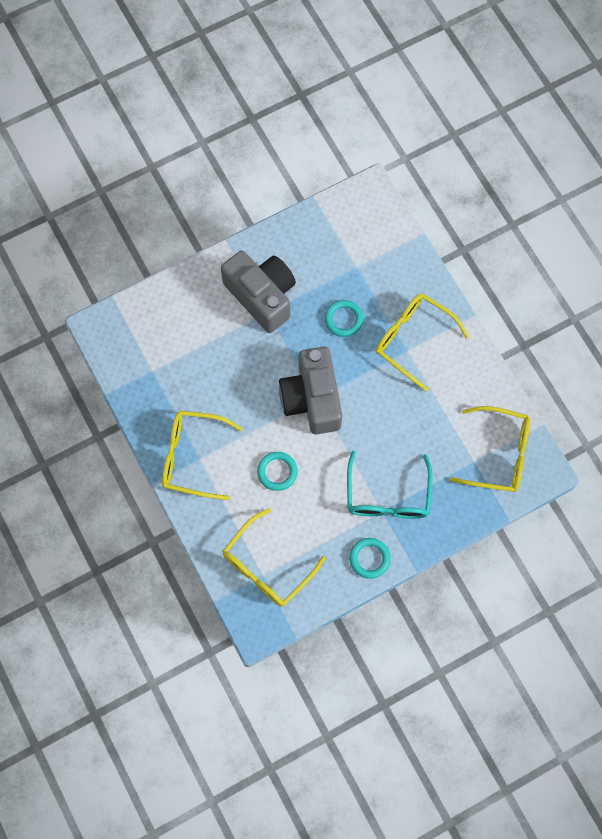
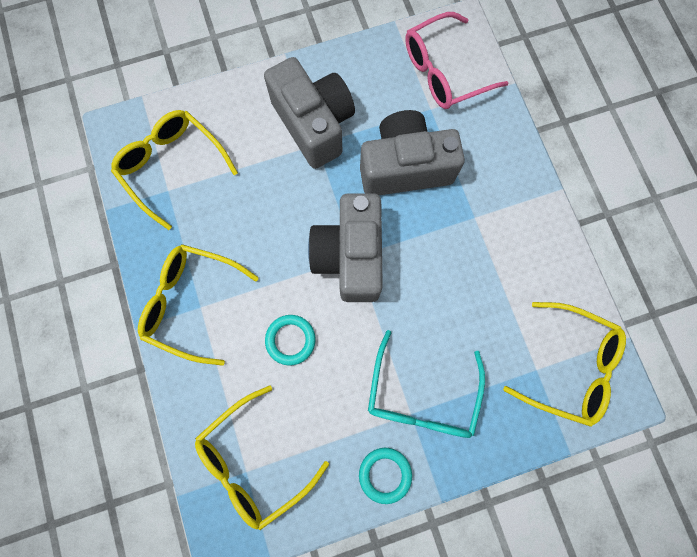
camera: 10 degrees right, 5 degrees up
(343, 319) = (405, 167): turquoise ring -> grey camera
(362, 234) = (443, 72): none -> pink glasses
(412, 339) = (483, 205): yellow glasses -> yellow glasses (172, 166)

